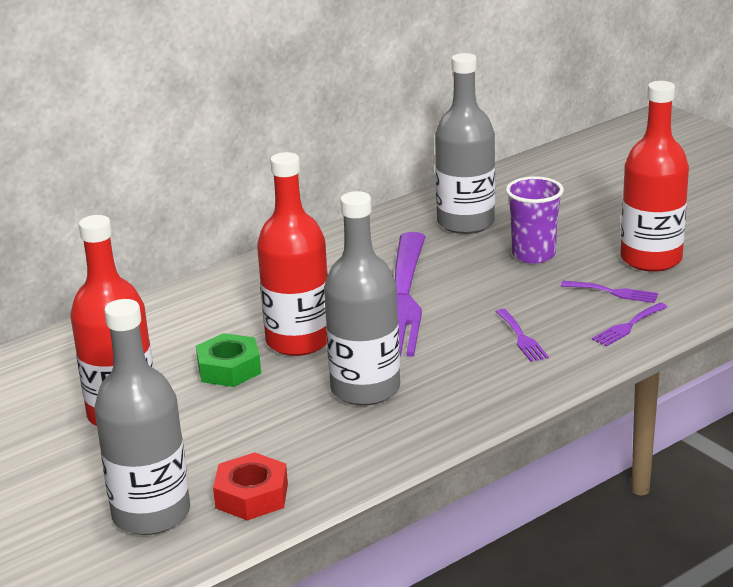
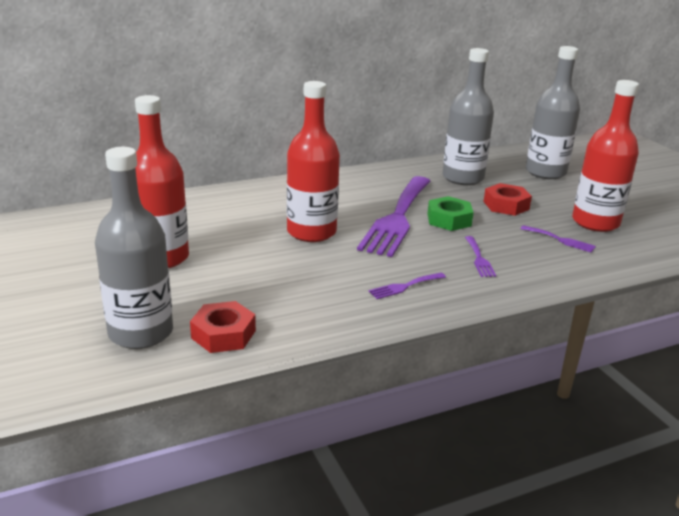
camera: 10 degrees right, 0 degrees up
(229, 368) = (253, 241): green nut -> green nut (449, 220)
(365, 389) = (346, 273): grey bottle -> grey bottle (545, 172)
(533, 255) = (506, 205): purple cup -> red nut
(628, 326) = (566, 265): purple fork -> purple fork (404, 286)

